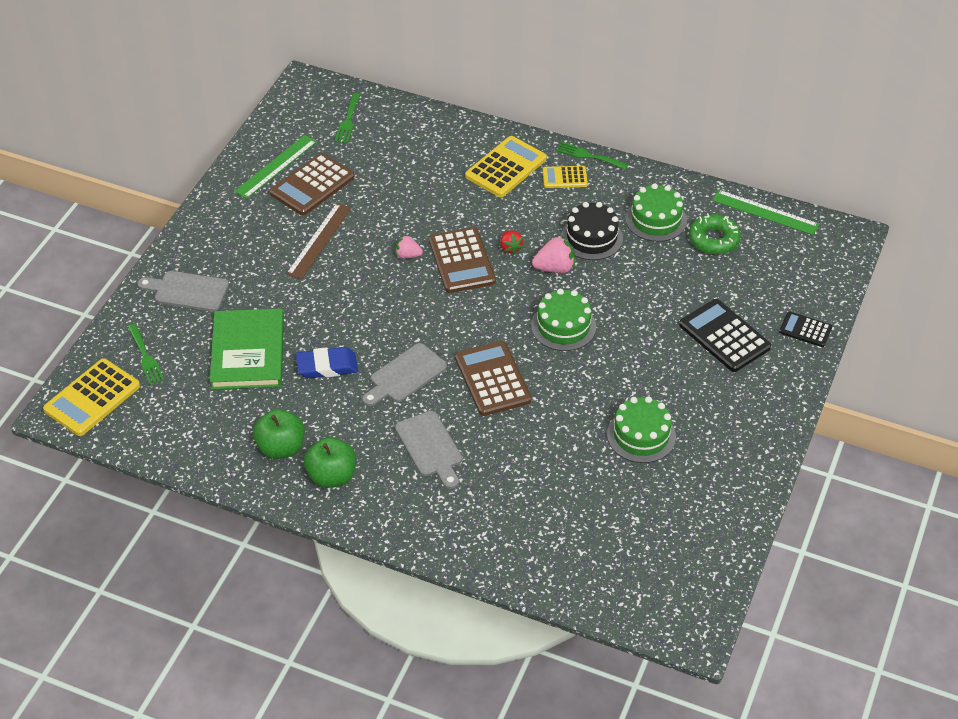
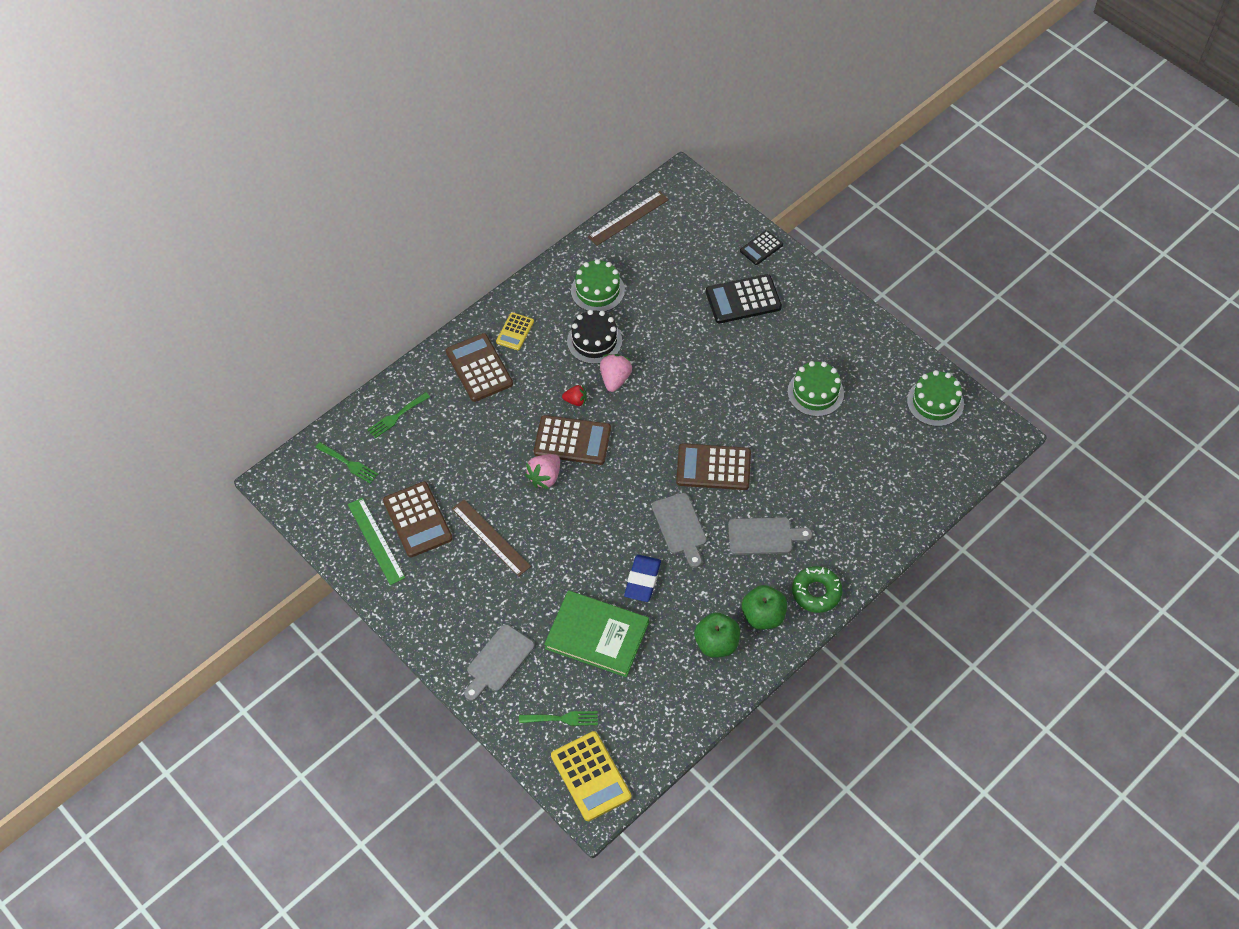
camera: 65 degrees left, 10 degrees up
(408, 255) = (545, 477): pink strawberry -> pink strawberry, size x1.56
(506, 167) = (479, 368): yellow calculator -> brown calculator
(563, 326) = (681, 398): green cake -> green cake (935, 402)
(588, 156) = (499, 305): green fork -> green fork (396, 416)
(714, 239) = (640, 263): green donut -> green donut (816, 592)
(765, 212) = (628, 218): green ruler -> brown ruler

